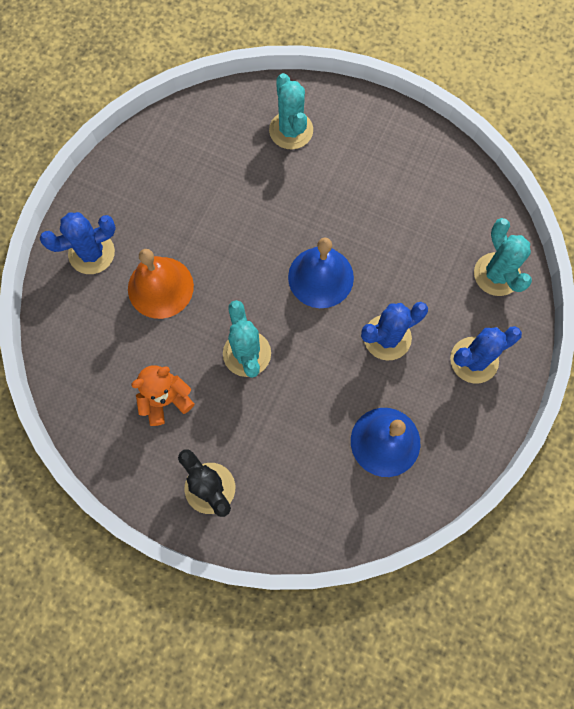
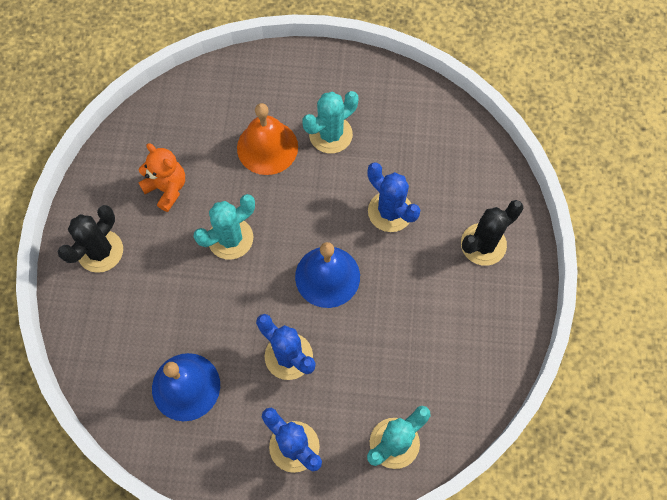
camera: 70 degrees right, 5 degrees down
(91, 253) = (278, 83): blue cactus -> blue cactus (390, 211)
(291, 130) = (468, 199): turquoise cactus -> turquoise cactus (330, 134)
(339, 135) = (483, 244): none -> black cactus

